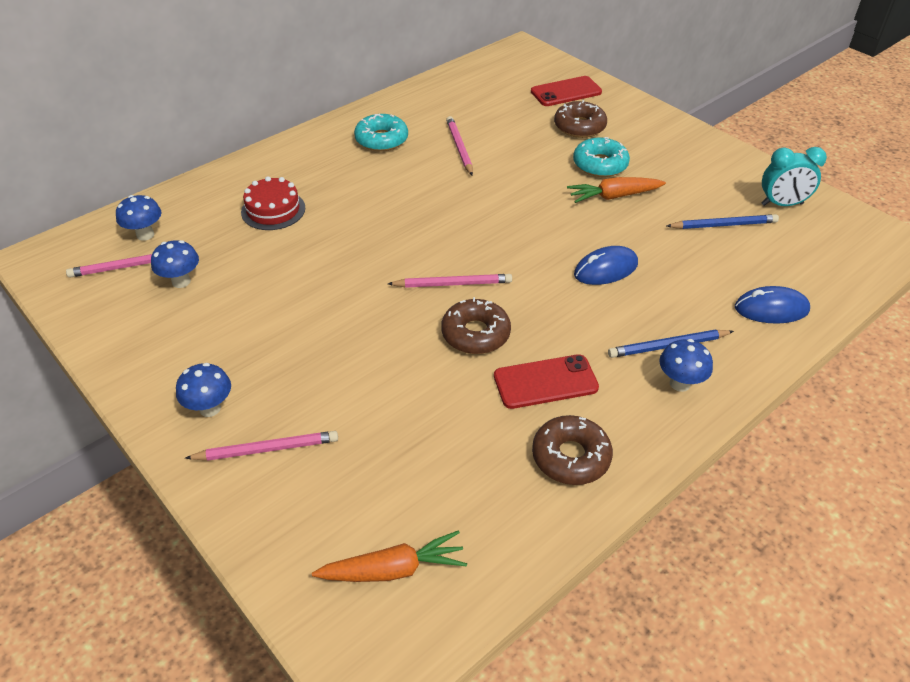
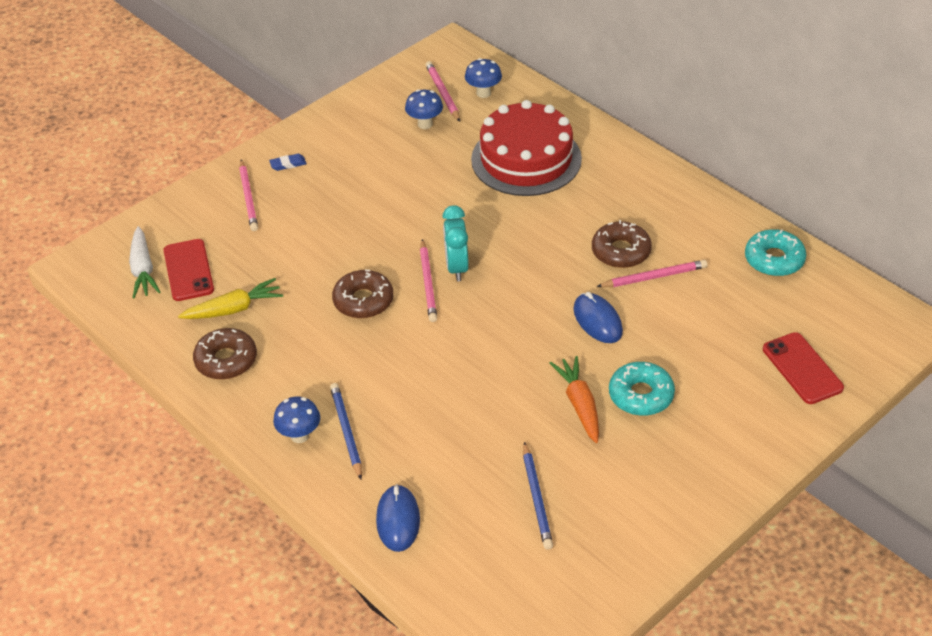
camera: 90 degrees right, 0 degrees up
(210, 408) = (288, 164): blue mushroom -> blue eraser
(273, 210) = (526, 159): red cake -> red cake, size x1.85
(381, 140) = (658, 217): turquoise donut -> turquoise donut (774, 260)
(393, 569) = (143, 270): orange carrot -> white carrot
(481, 454) = (234, 309): none -> yellow carrot
(545, 382) = (305, 346): red phone -> red phone (188, 270)
(579, 127) = (720, 379): brown donut -> brown donut (621, 251)
(605, 269) = (454, 392): blue mouse -> blue mouse (597, 321)
(782, 204) = (583, 562): turquoise clock -> turquoise clock (456, 267)

